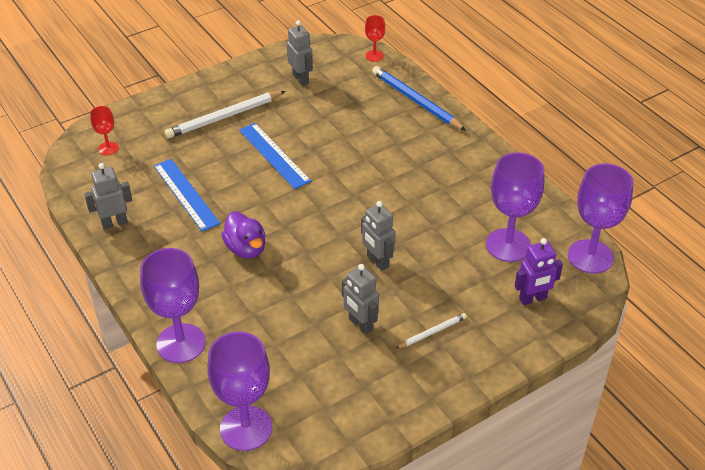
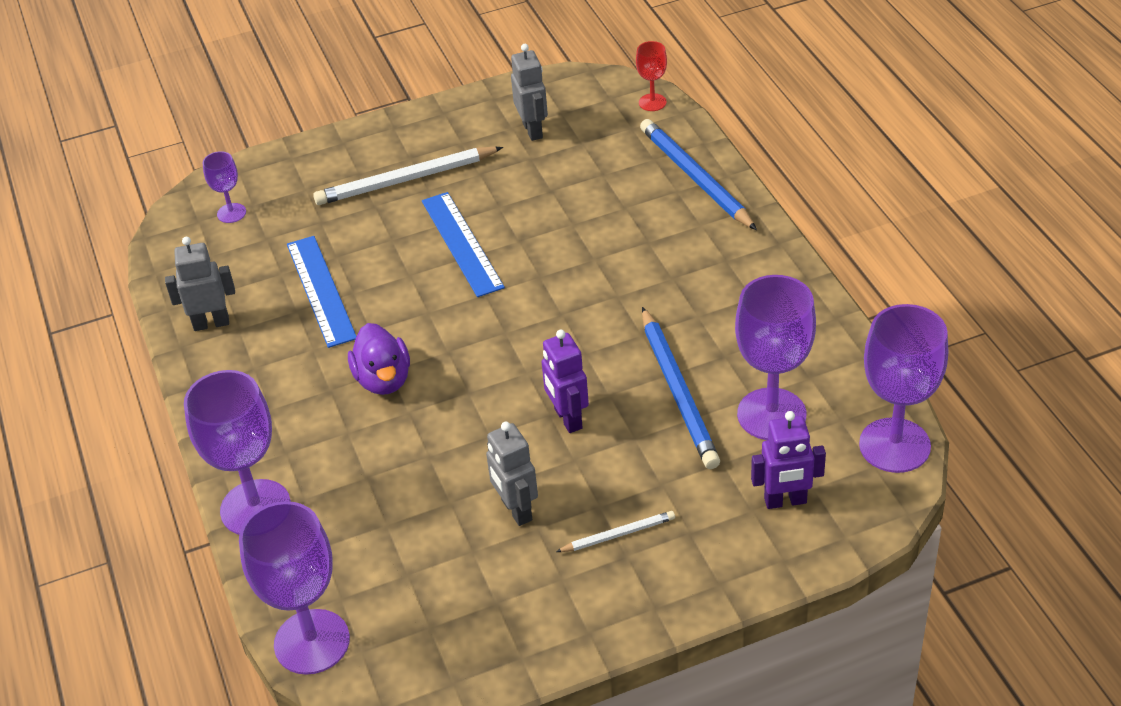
camera: 15 degrees right, 0 degrees up
(108, 148) = (231, 213): red goblet -> purple goblet
(377, 261) = (567, 419): grey robot -> purple robot
(444, 237) = (678, 391): none -> blue pencil

